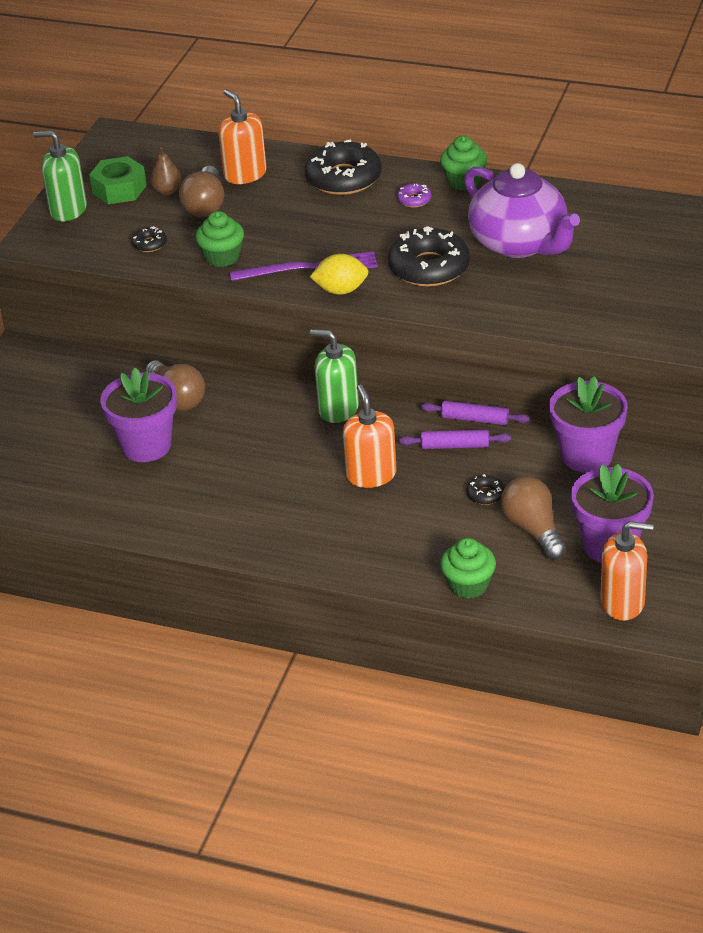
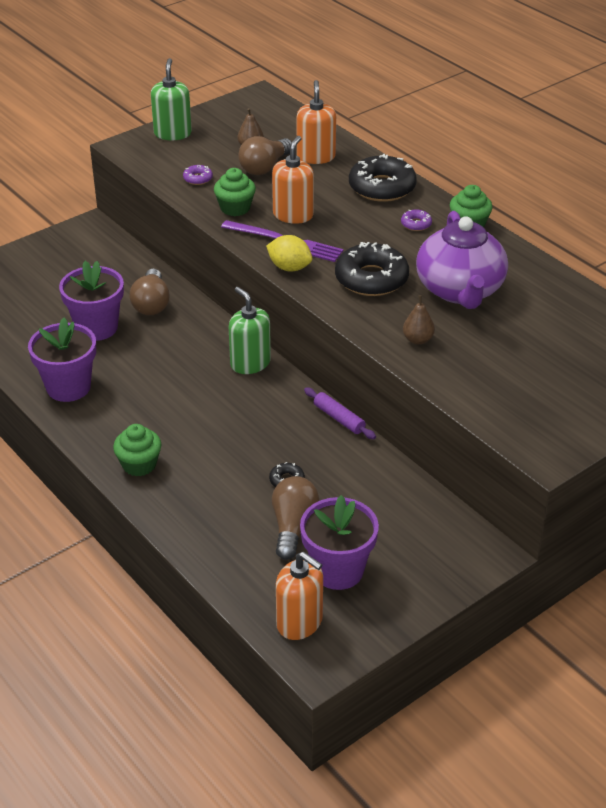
camera: 30 degrees right, 0 degrees up
(68, 210) = (172, 133): green soap dispenser -> green soap dispenser turned 45 degrees clockwise
(119, 189) = (221, 133): green nut -> none
(149, 244) = (198, 179): black donut -> purple donut
(371, 475) = (221, 423): orange soap dispenser -> orange soap dispenser (293, 215)
(455, 446) = (303, 431): purple rolling pin -> none
(468, 585) = (201, 544): green cupcake -> green cupcake (139, 465)
(530, 303) = (418, 340): none -> brown pear
(586, 456) = (394, 489): purple flower pot -> purple flower pot (68, 387)

